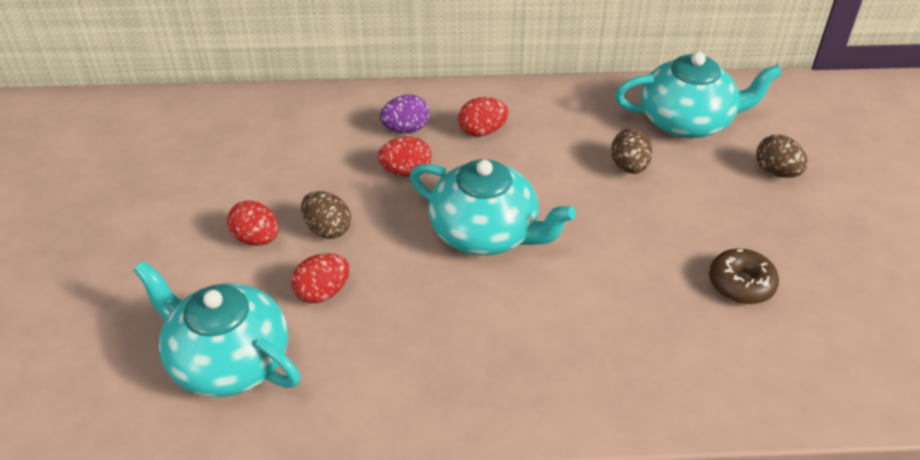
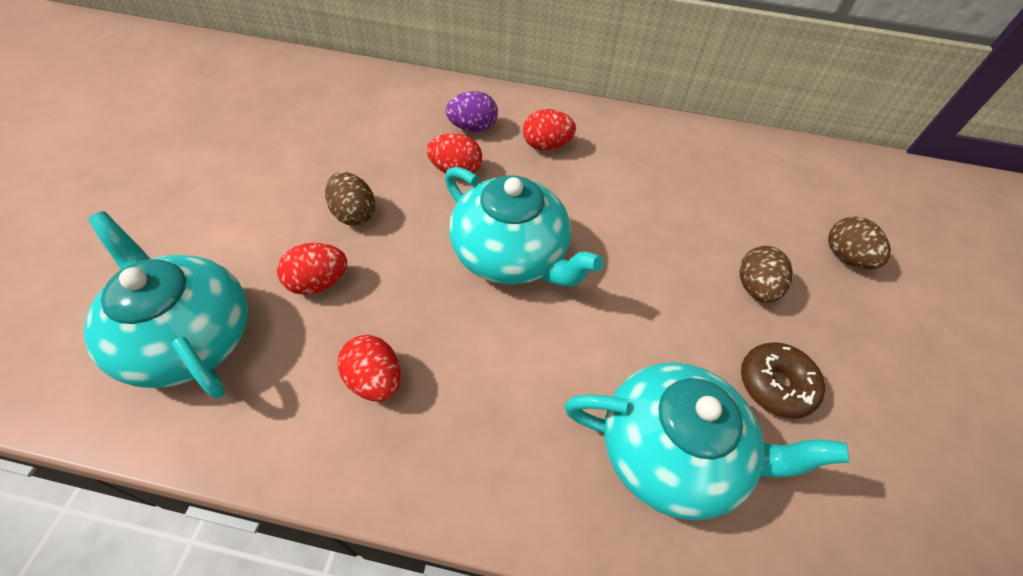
camera: 10 degrees right, 10 degrees up
(256, 239) = (281, 208): red egg -> red egg (375, 380)
(629, 167) = (685, 216): brown egg -> brown egg (755, 288)
(687, 121) = (760, 179): turquoise teapot -> turquoise teapot (672, 452)

